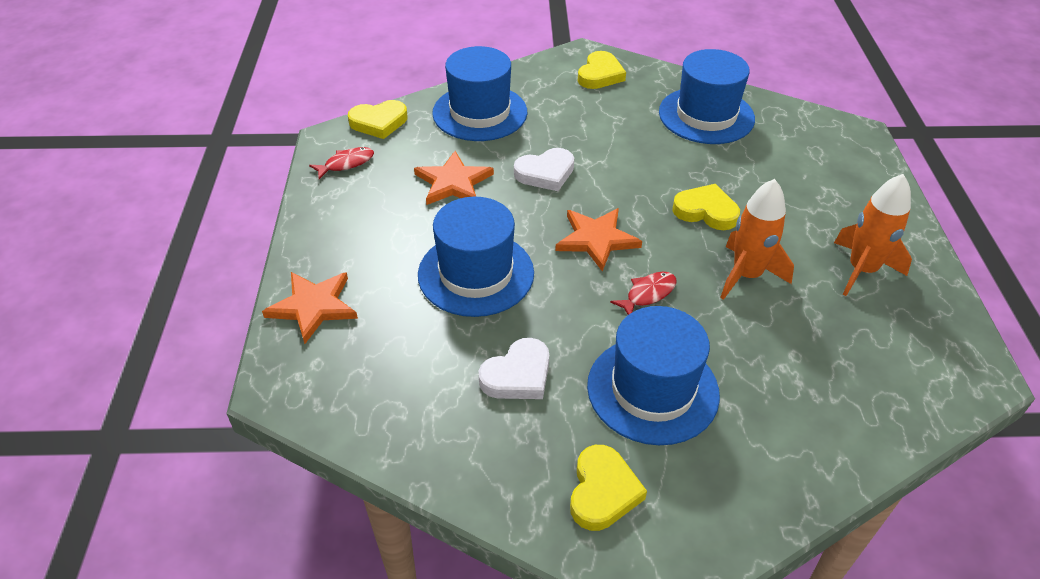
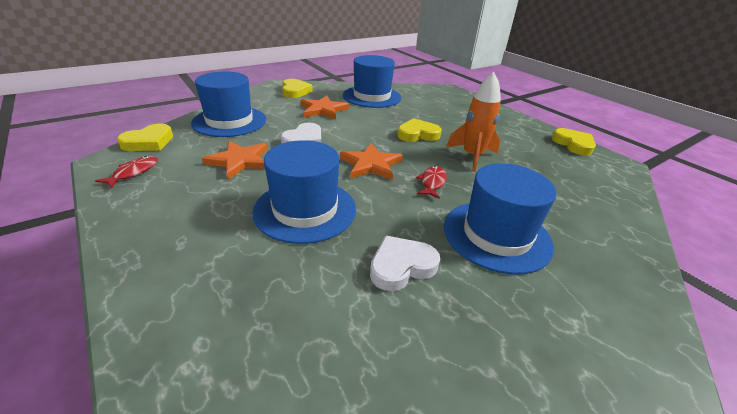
camera: 35 degrees left, 10 degrees down
(313, 306) = (164, 290): orange star -> orange star (323, 110)
(518, 375) = (401, 266): white heart -> white heart turned 135 degrees counterclockwise
(603, 491) = (548, 323): yellow heart -> yellow heart (573, 144)
(861, 270) = (519, 138): orange rocket -> none

